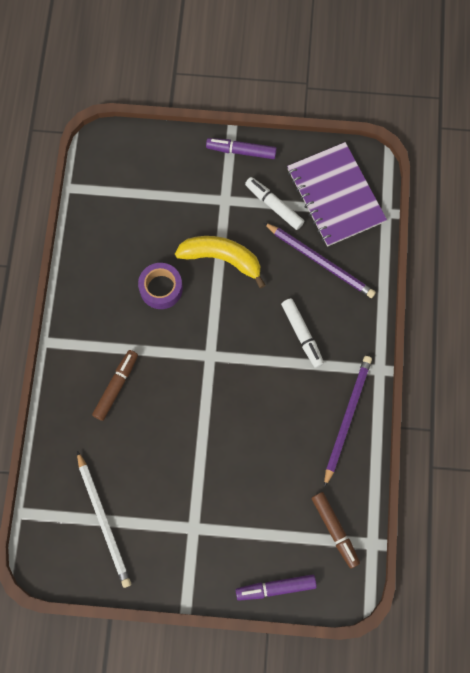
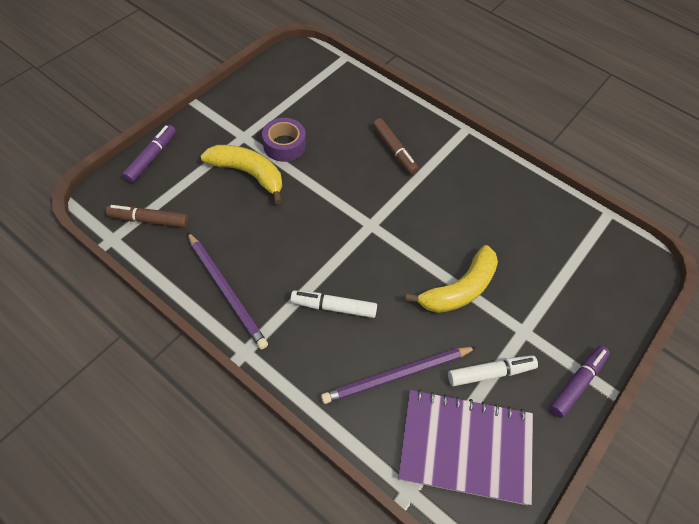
camera: 120 degrees right, 15 degrees down
(104, 521) = (298, 93): white pencil -> none
(161, 288) = (461, 225): purple tape -> purple tape (284, 145)
(231, 489) = (248, 174): none -> yellow banana

